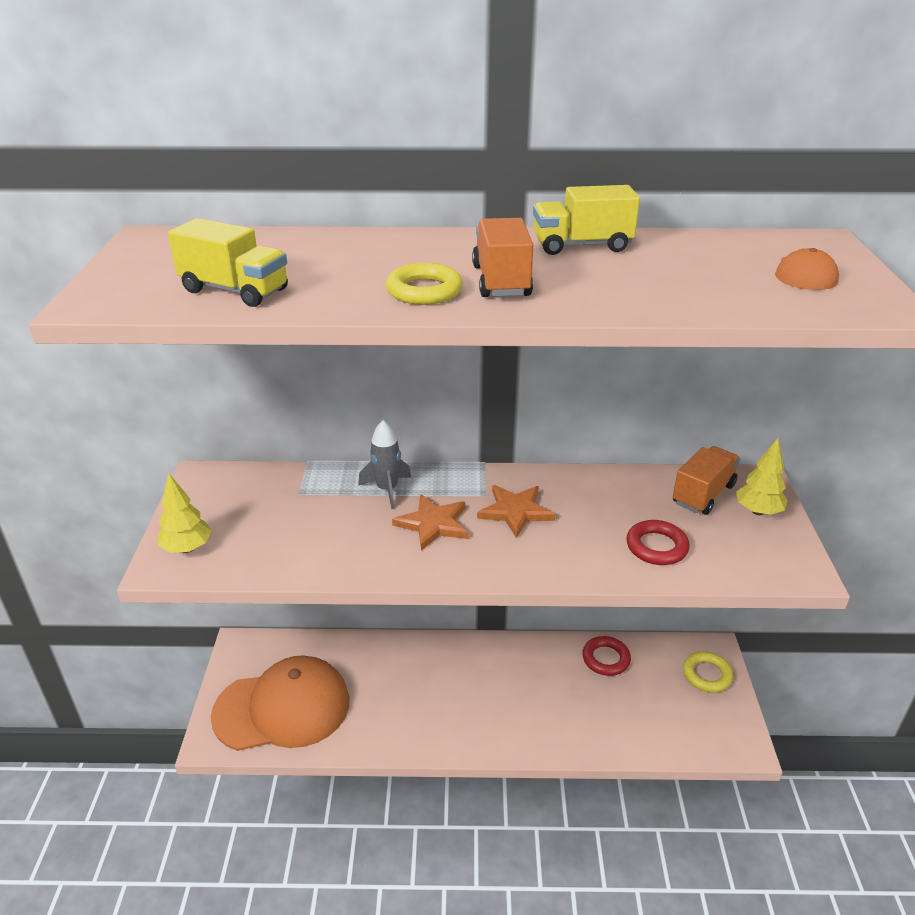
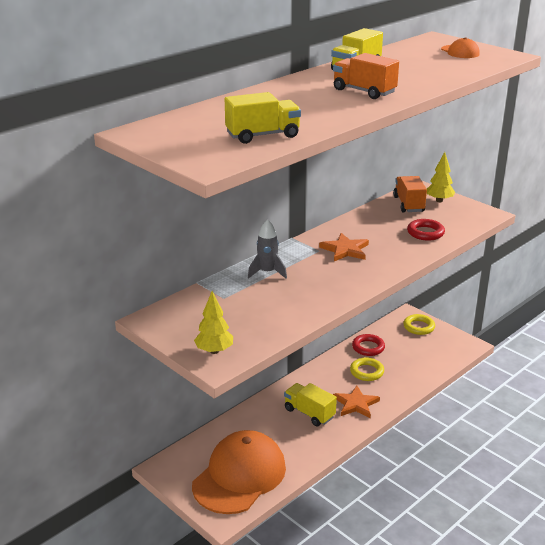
camera: 45 degrees left, 5 degrees down
(424, 291) = (344, 105): yellow ring -> yellow ring (367, 372)
(433, 524) = (318, 274): orange star -> orange star (356, 404)
(435, 691) = (309, 413): none -> yellow truck

